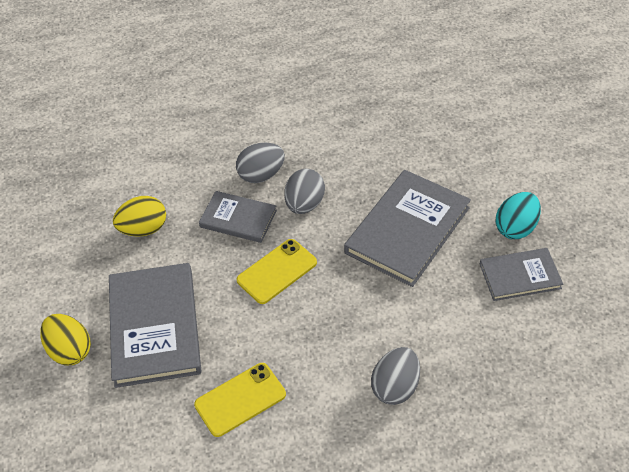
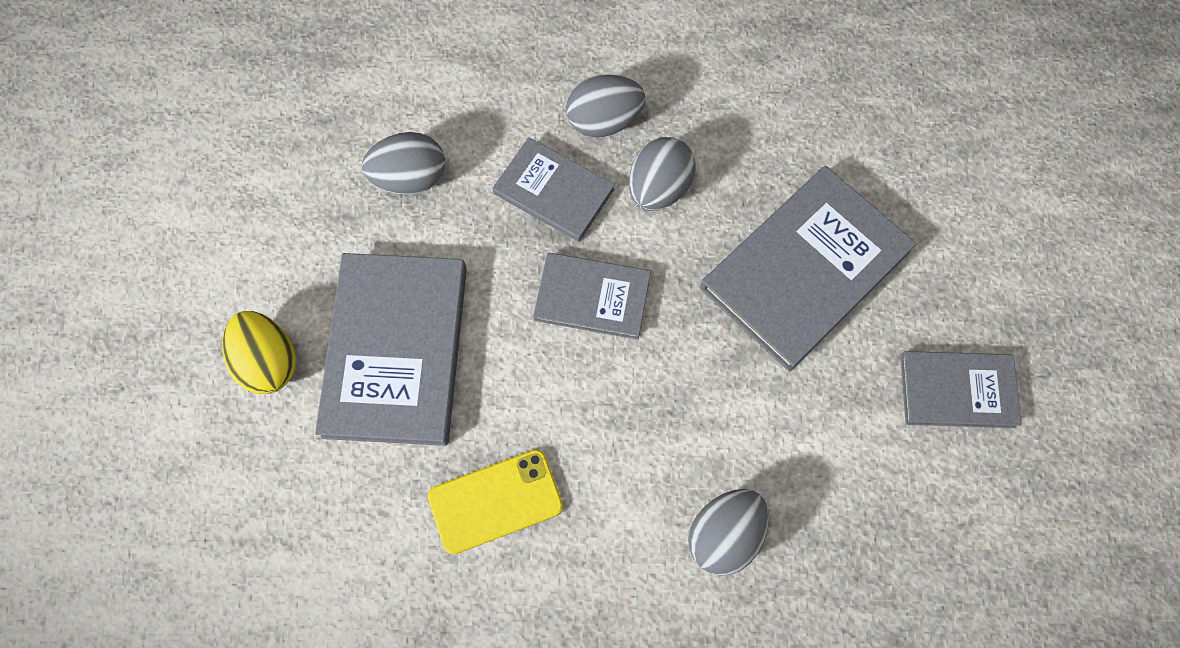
camera: 10 degrees right, 20 degrees up
(143, 229) = (410, 178): yellow egg -> grey egg
(277, 271) = (592, 297): yellow phone -> grey book
(515, 228) = (972, 304): turquoise egg -> none

